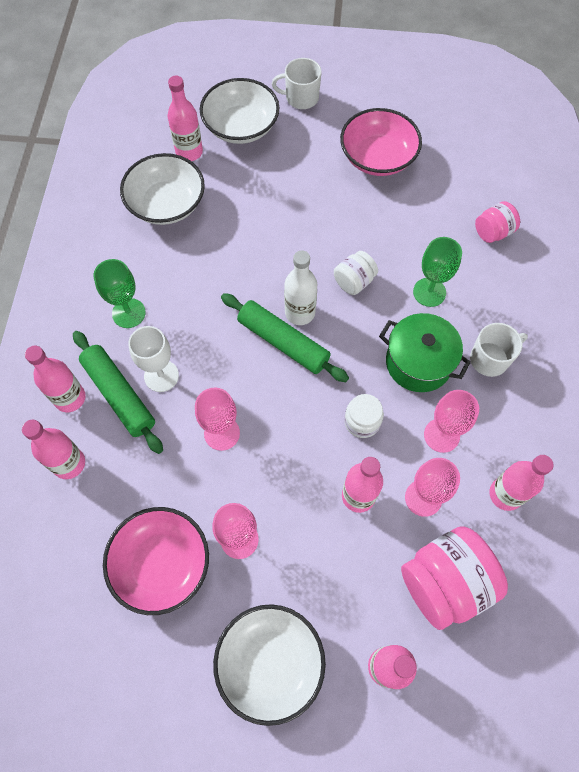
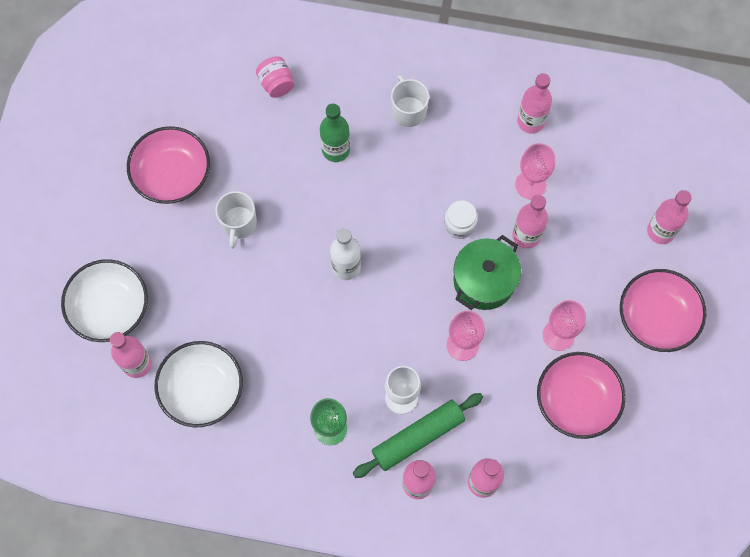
camera: 85 degrees left, 5 degrees up
(270, 663) = (656, 317): white bowl -> pink bowl
(283, 342) = (376, 285): green rolling pin -> none
(301, 98) = (80, 242): white mug -> white mug (238, 223)
(354, 281) = (317, 214): white jar -> none
(418, 362) = (407, 170): green pot -> green pot (484, 281)
(429, 292) = (336, 150): green goblet -> green bottle
(441, 435) = (476, 162): pink goblet -> none
(445, 582) = (599, 179): pink jar -> none

